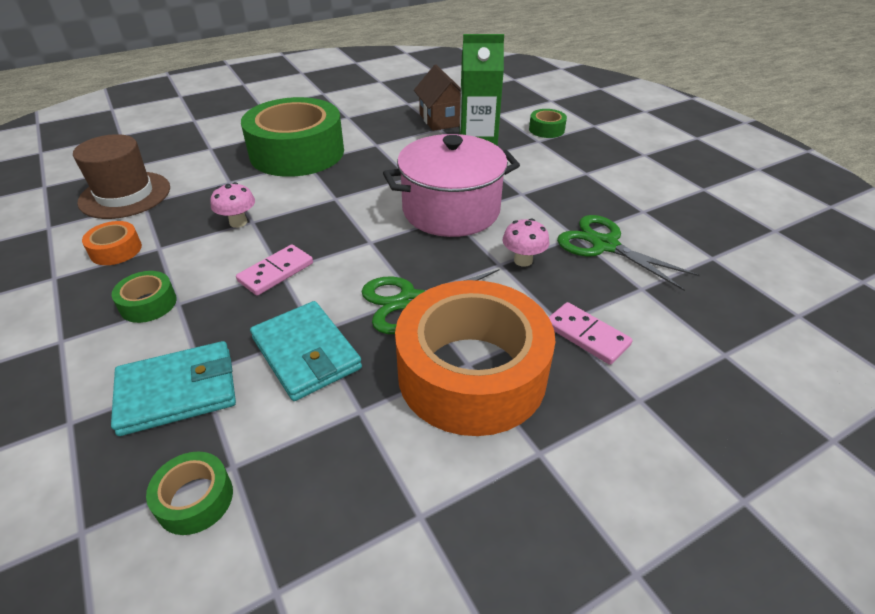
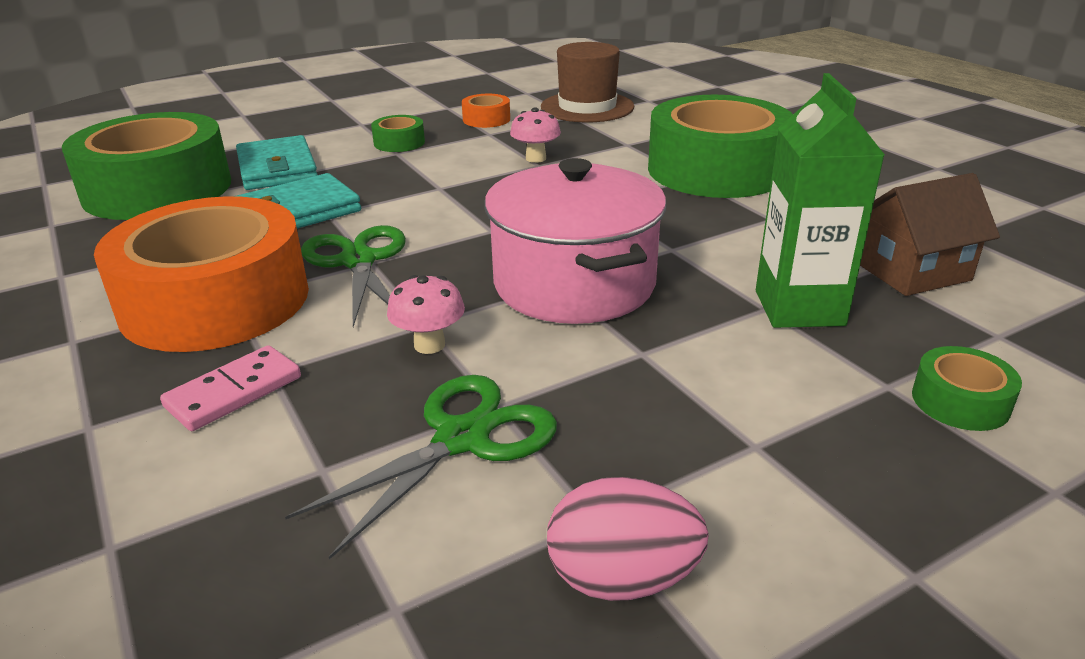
camera: 90 degrees right, 10 degrees down
(195, 499) = (158, 189): green tape -> green tape, size x2.46
(276, 272) = (436, 186): pink domino -> none
(672, 206) = (622, 578): none -> pink egg

